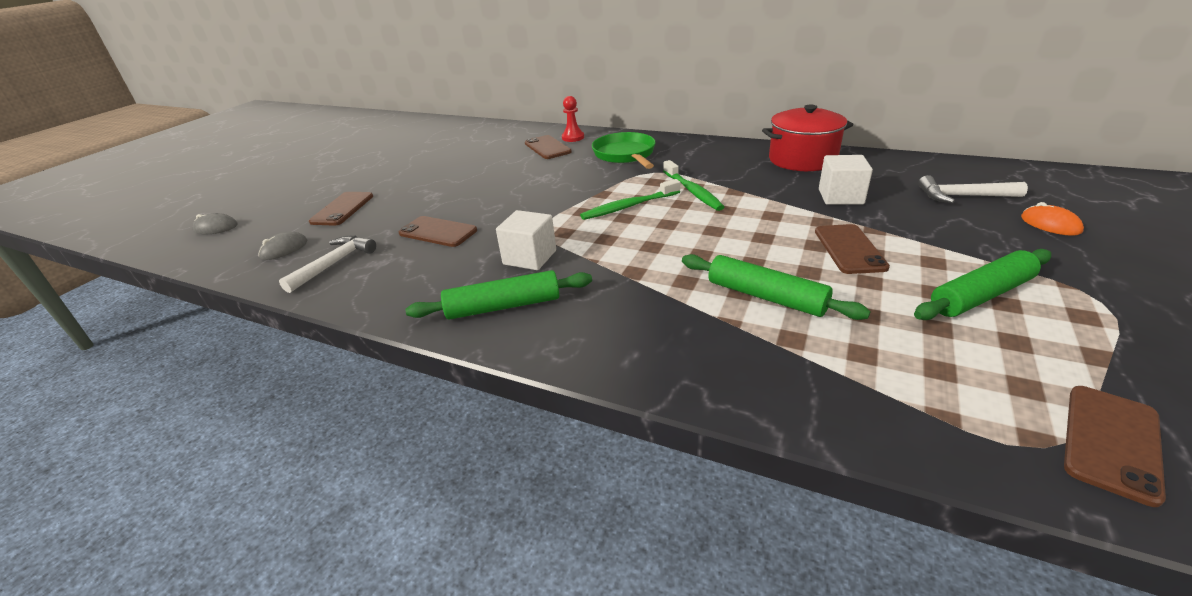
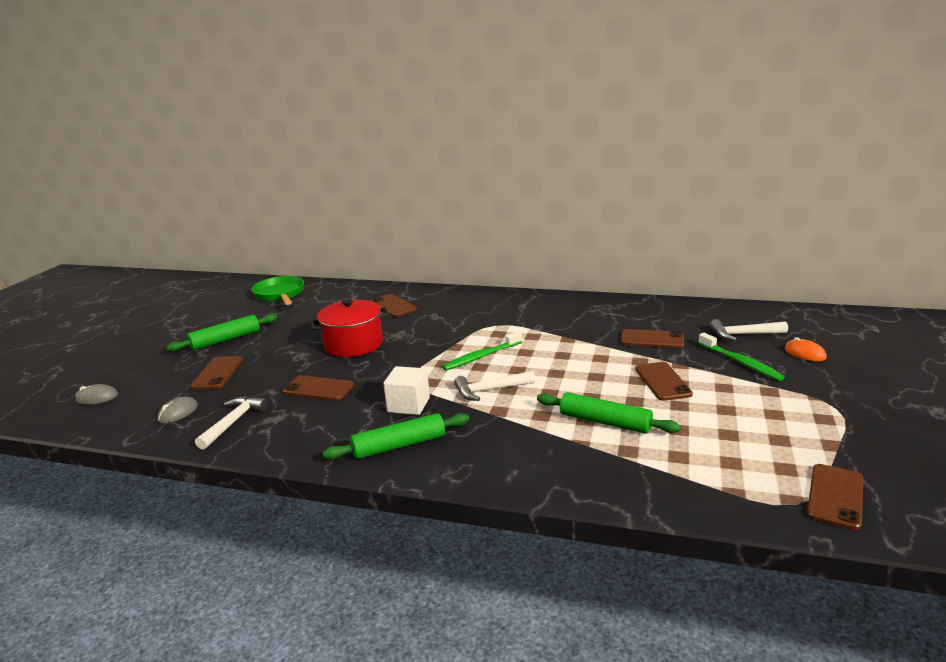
camera: 10 degrees left, 10 degrees down
(573, 137) = (414, 295): red pawn -> none
(625, 155) = (466, 310): green pan -> green pan (280, 294)
(629, 246) = (490, 390): none -> white hammer
(692, 191) = (532, 341): green toothbrush -> green toothbrush (740, 362)
(802, 159) = (618, 308): red pot -> red pot (353, 344)
(840, 196) = (652, 339): white cube -> brown phone
(981, 295) = (757, 409): green rolling pin -> green rolling pin (226, 340)

